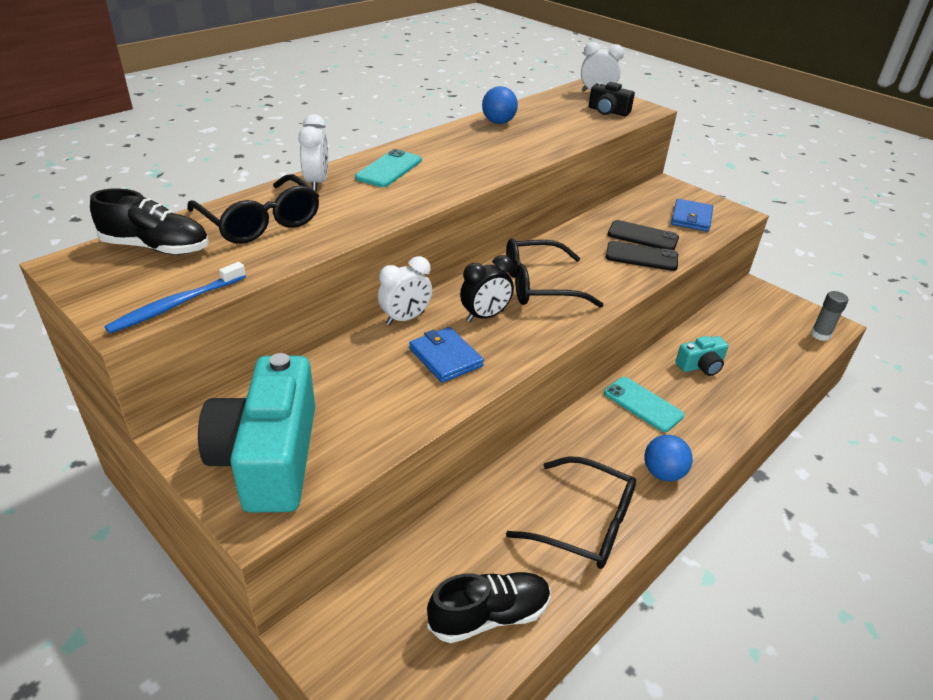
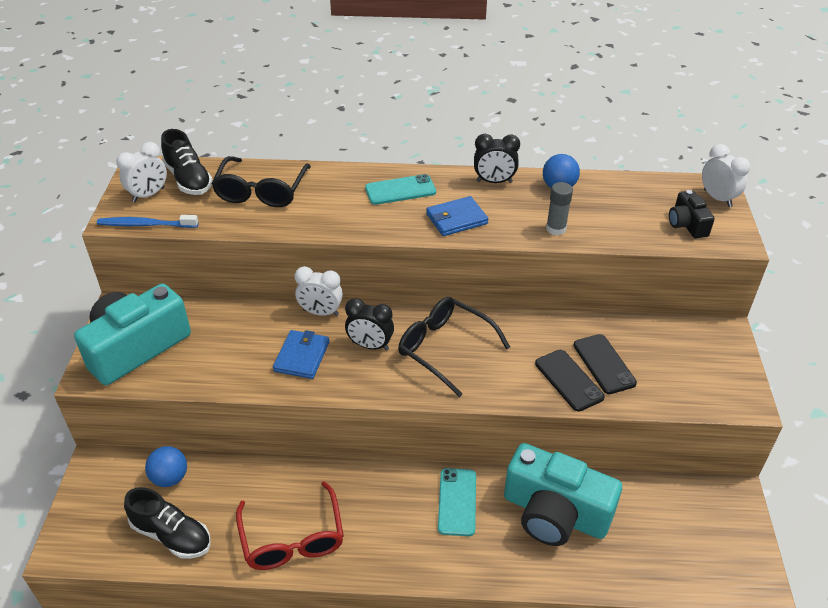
camera: 50 degrees right, 5 degrees up
(317, 183) = (337, 177): white clock -> white clock (148, 195)
(449, 136) = (494, 182): none -> black clock
(585, 524) = (292, 538): black glasses -> red glasses
(663, 473) = (390, 556): blue ball -> blue ball (170, 478)
(691, 218) = (686, 377): blue wallet -> blue wallet (456, 219)
(700, 366) = (555, 513): turquoise camera -> turquoise camera, size x2.10
(820, 335) = (724, 581): grey glue stick -> grey glue stick (556, 229)

